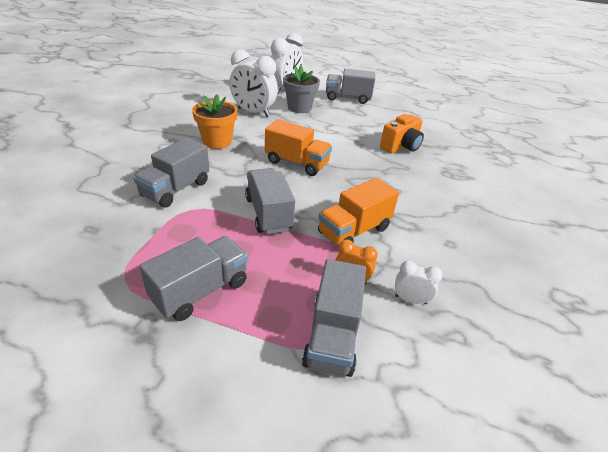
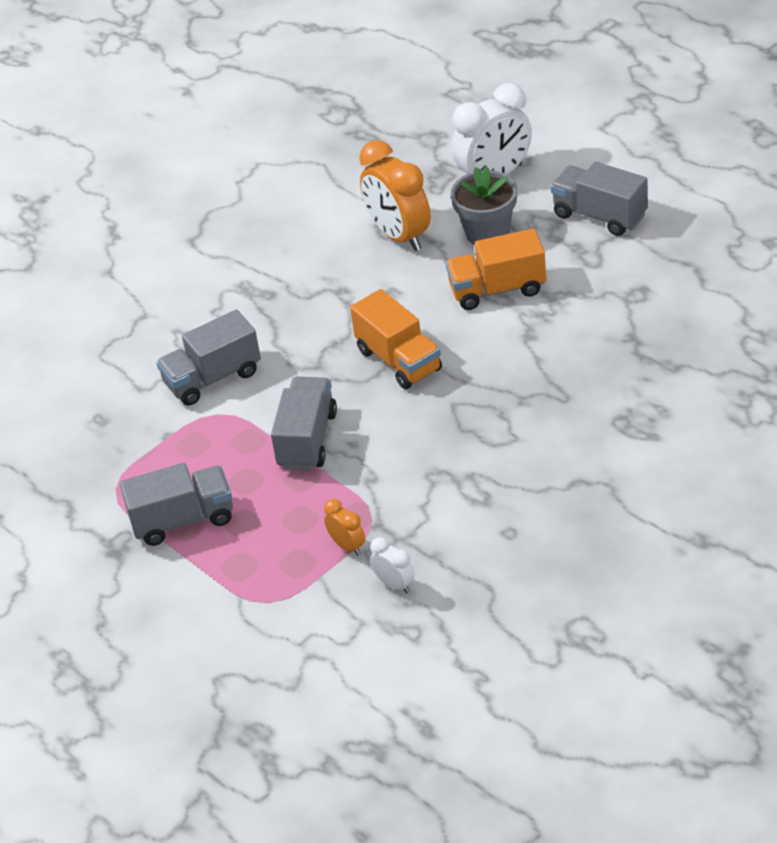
camera: 35 degrees right, 5 degrees up
(217, 142) = (306, 297): orange flower pot -> none
(253, 113) = (399, 236): white clock -> orange clock
(333, 335) = (285, 597): grey truck -> none
(354, 231) = (397, 487): orange truck -> orange truck (497, 289)
(401, 147) = (594, 354): orange camera -> none

